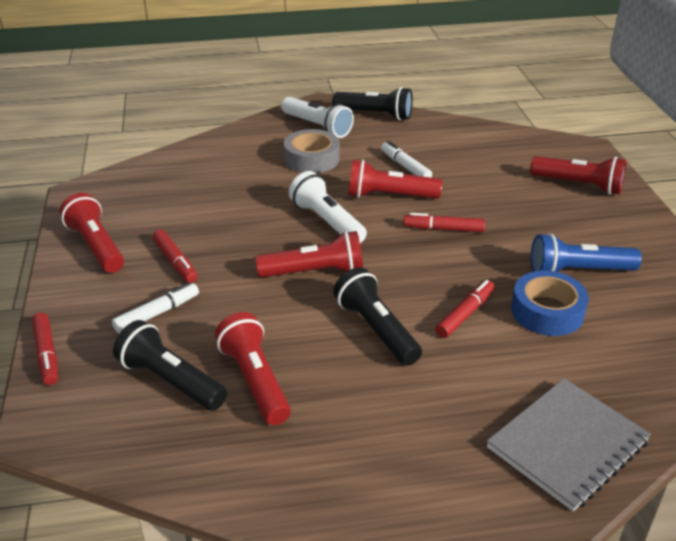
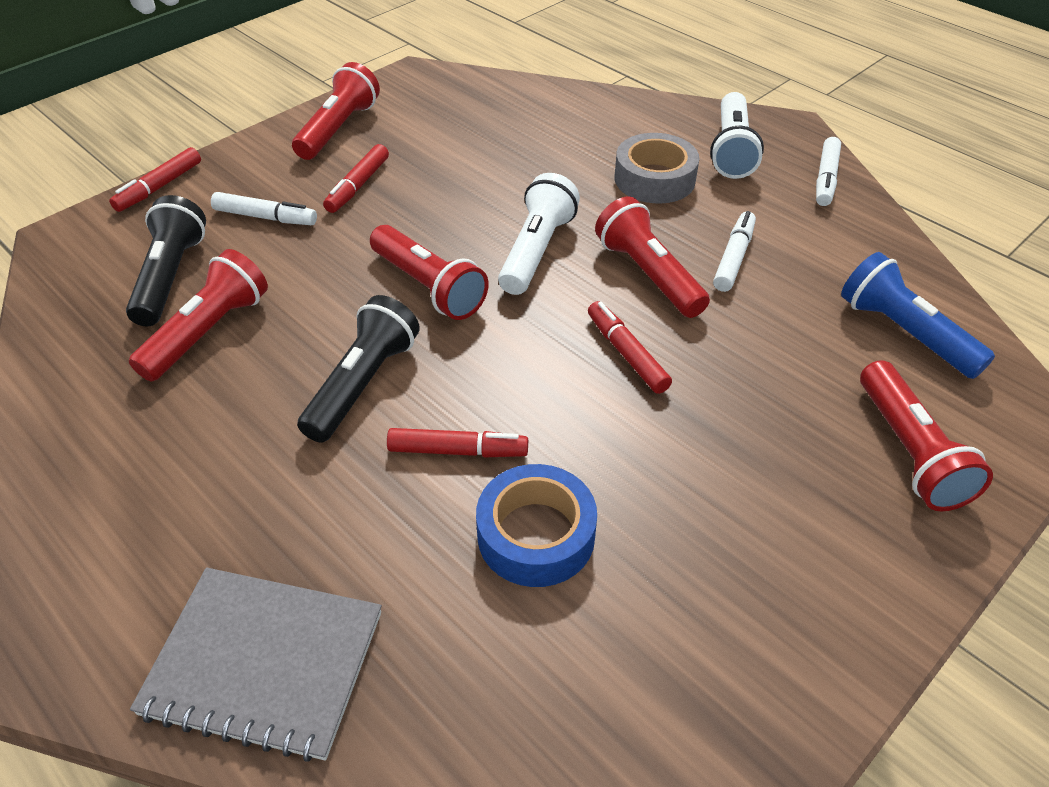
camera: 55 degrees right, 10 degrees up
(375, 114) = (825, 178): black flashlight -> white marker
(578, 271) = (669, 535): blue flashlight -> blue flashlight (904, 333)

